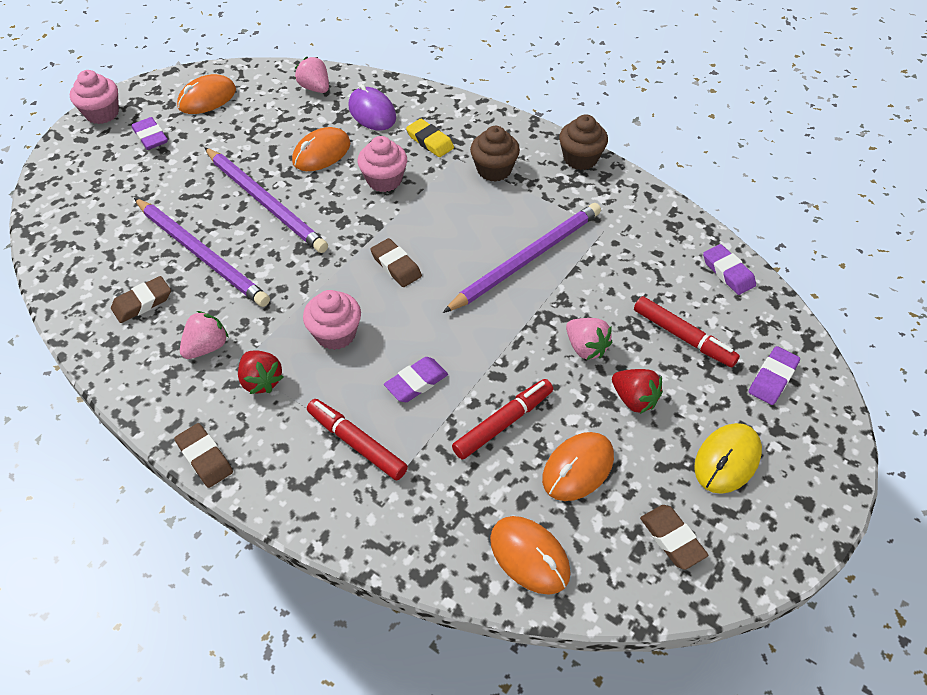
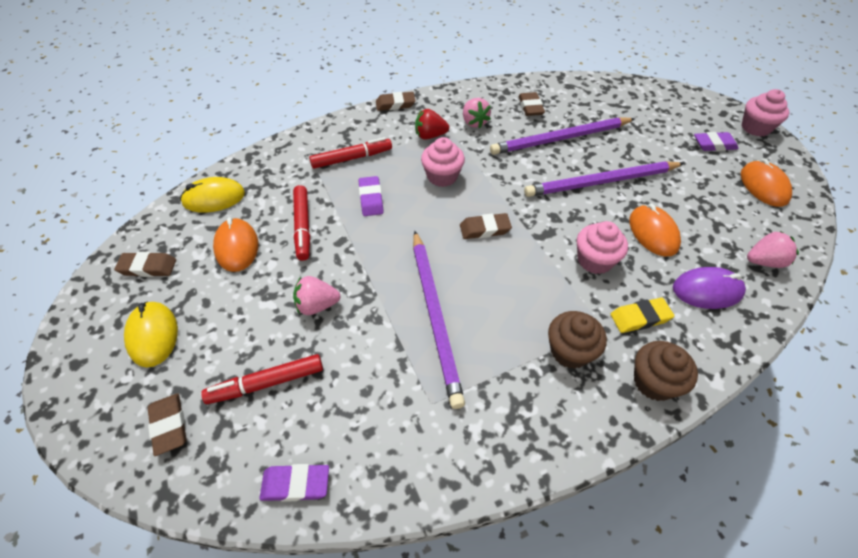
camera: 120 degrees right, 0 degrees up
(529, 556) = (214, 198): orange mouse -> yellow mouse
(580, 158) = (550, 447): brown cupcake -> brown cupcake (654, 382)
(634, 399) = (249, 309): red strawberry -> none
(772, 378) = (169, 425): purple eraser -> brown eraser

